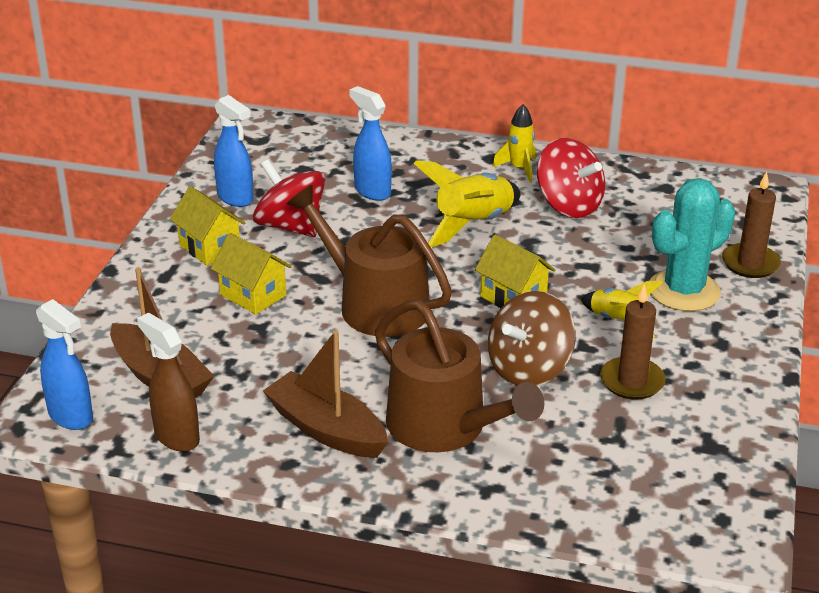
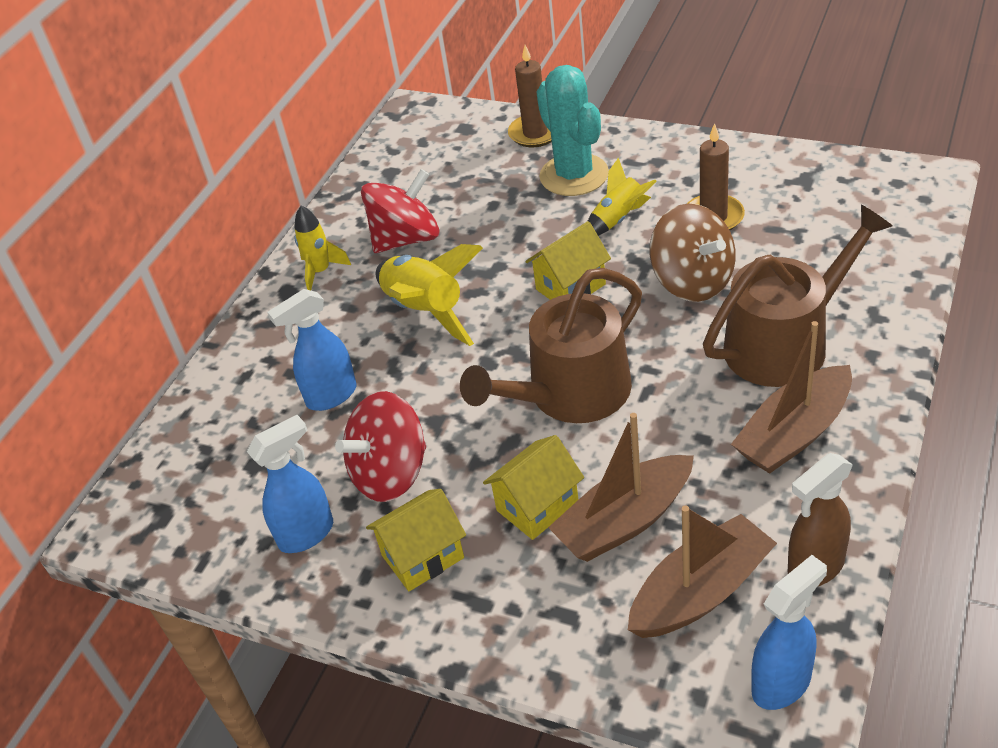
camera: 75 degrees left, 10 degrees up
(234, 338) = (625, 521): none -> brown boat

